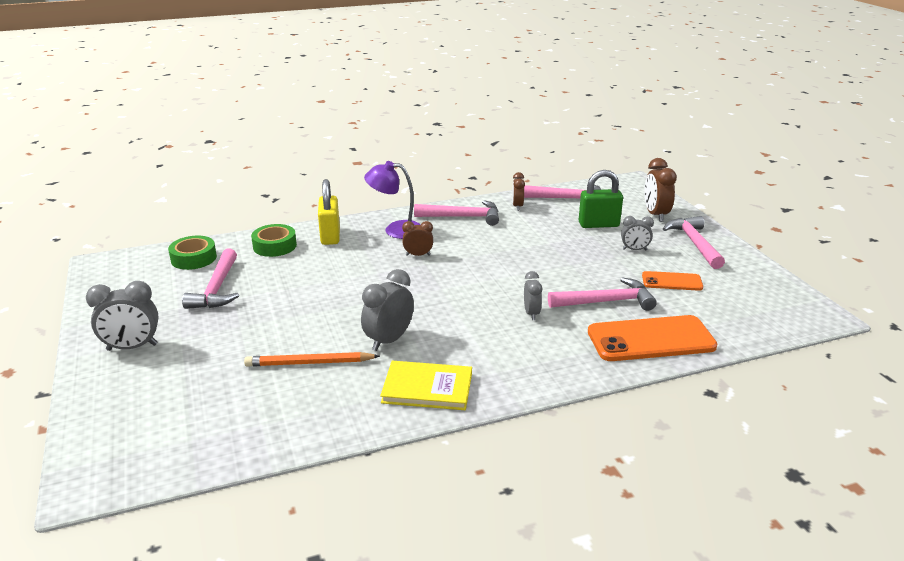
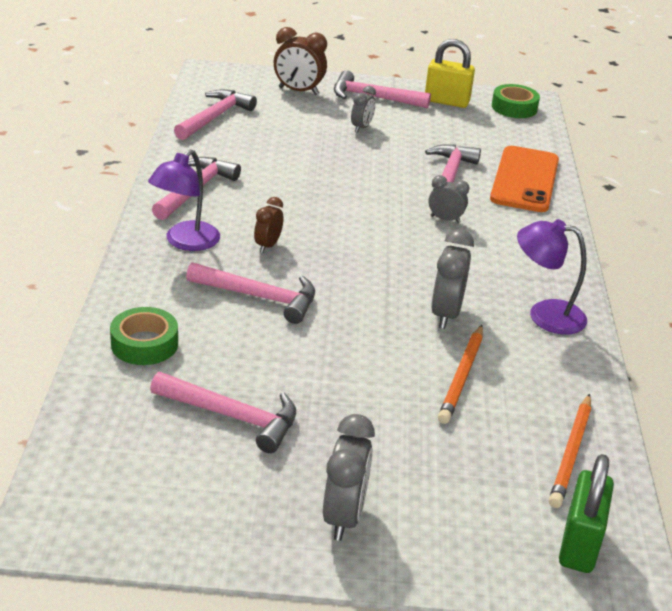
camera: 70 degrees left, 5 degrees up
(194, 258) = (117, 424): green tape -> green tape (514, 107)
(236, 433) = (571, 453): none -> orange pencil
(330, 236) = (157, 293): yellow padlock -> yellow padlock (446, 101)
(352, 267) = (260, 297): none -> pink hammer
(389, 340) = (446, 314): grey clock -> grey clock turned 45 degrees clockwise
(427, 388) = (545, 314): yellow book -> purple lamp
(517, 206) = (202, 150): brown clock -> none
(598, 224) = (292, 124): green padlock -> green padlock (579, 545)
(672, 281) = (435, 134): orange phone -> none

